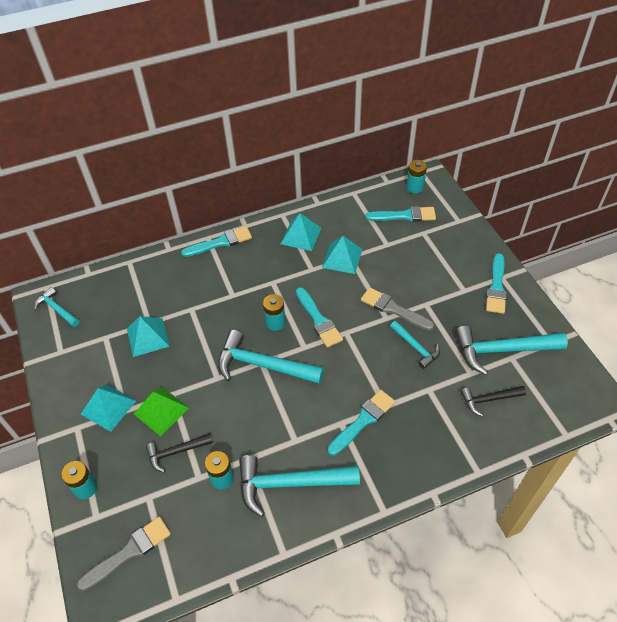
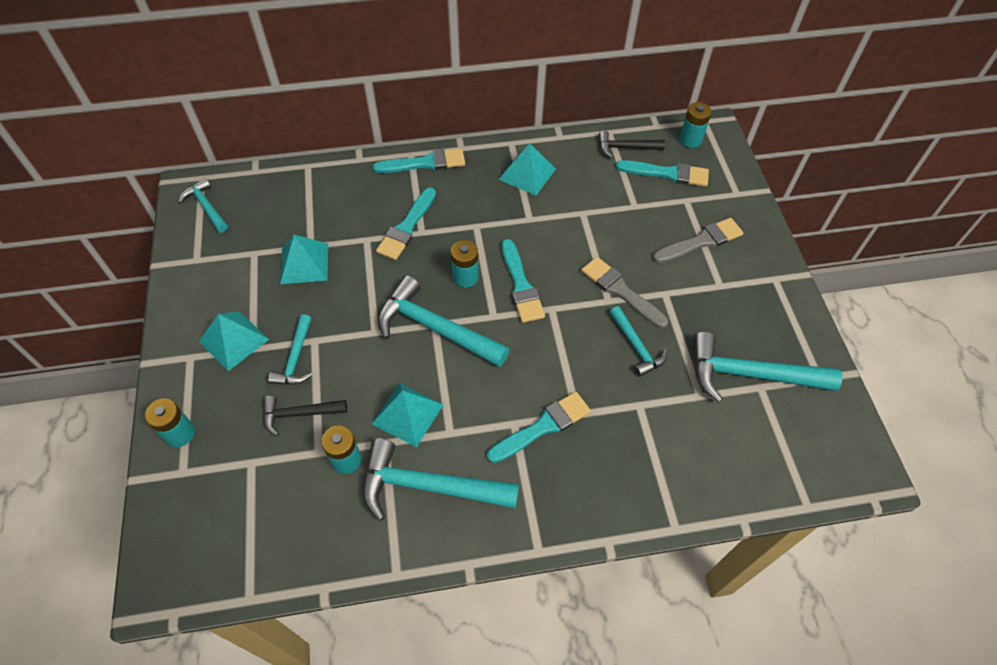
camera: 10 degrees right, 5 degrees up
(129, 551) = (210, 525): grey brush -> grey brush (701, 241)
(161, 410) = (295, 358): green pyramid -> turquoise hammer
(342, 258) = (572, 212): turquoise pyramid -> turquoise pyramid (407, 414)
(489, 399) = (715, 435): black hammer -> black hammer (625, 148)
(496, 287) = (764, 290): turquoise brush -> turquoise brush (406, 227)

